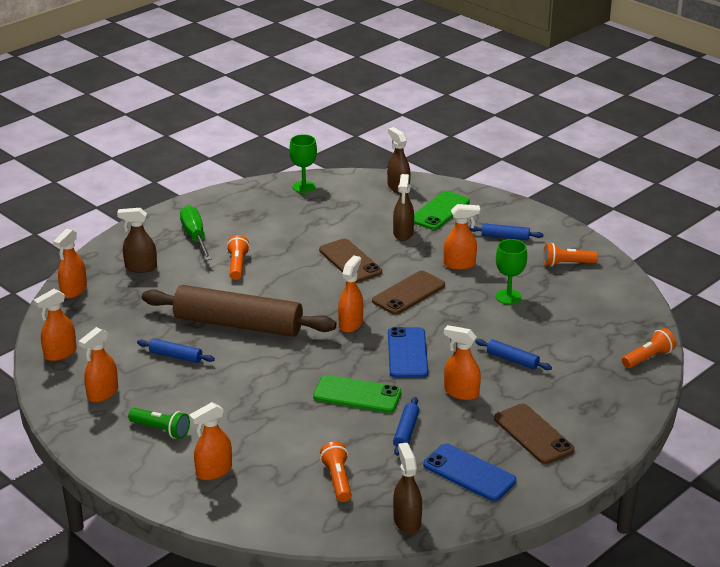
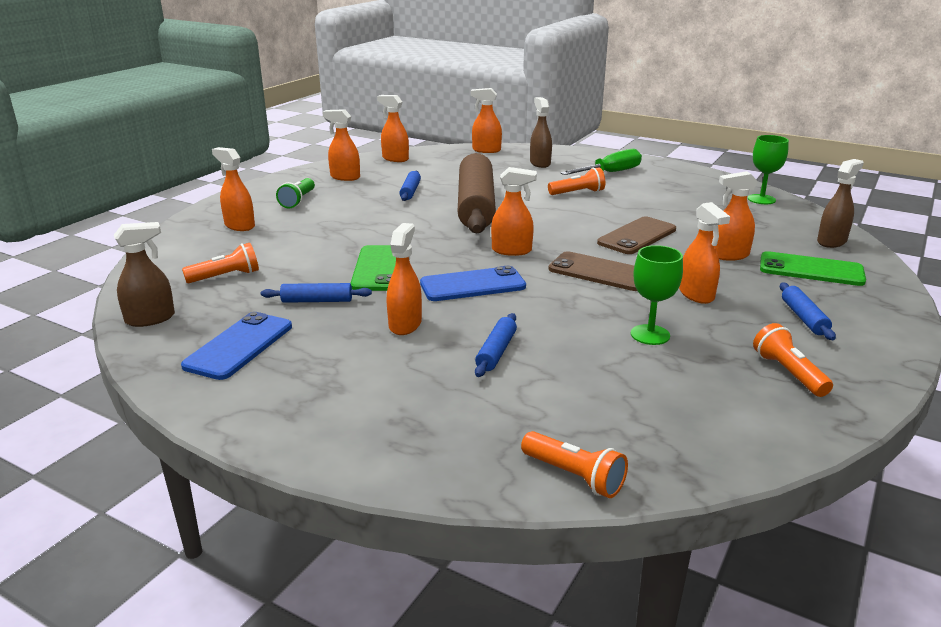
camera: 75 degrees right, 5 degrees down
(403, 233) = (729, 255): brown spray bottle -> orange spray bottle
(533, 434) = (327, 383): brown phone -> none

